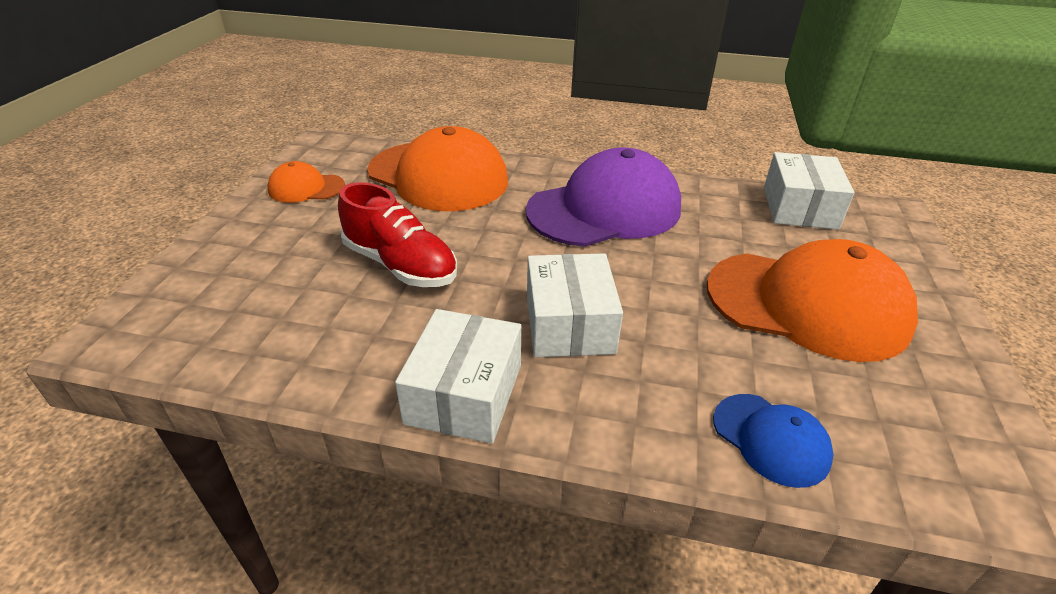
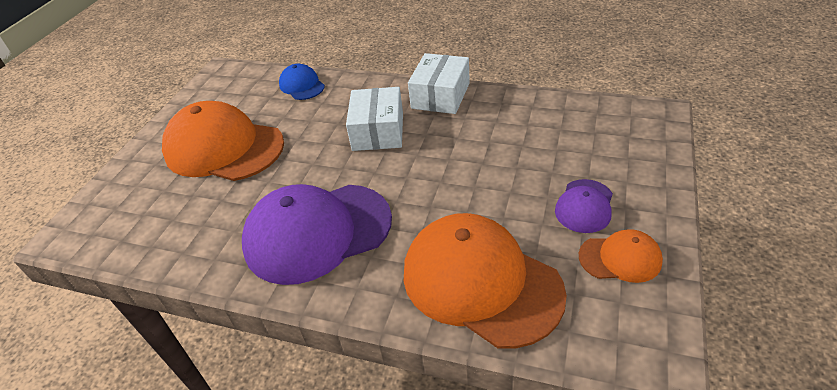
camera: 170 degrees left, 5 degrees up
(311, 225) = (584, 206): none -> purple cap
(400, 265) = (493, 168): red shoe -> none
(799, 207) = (139, 239): white box -> none

